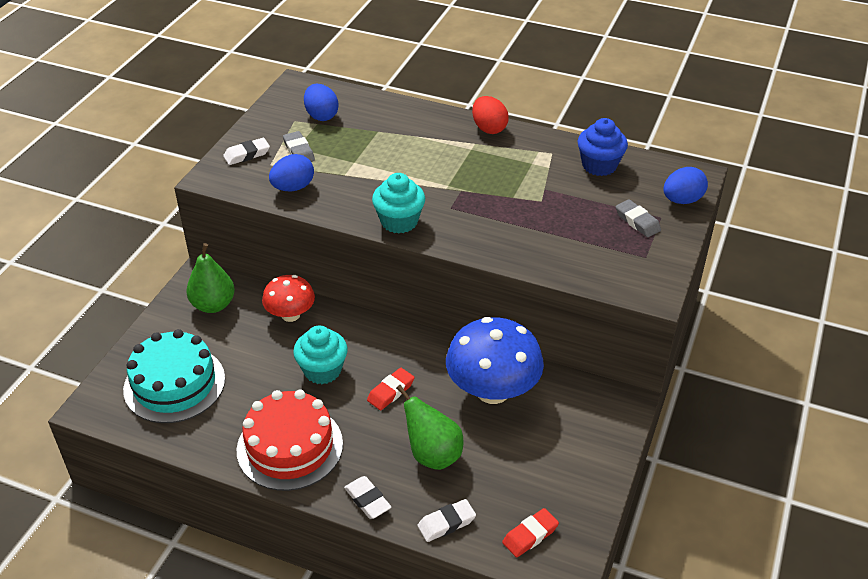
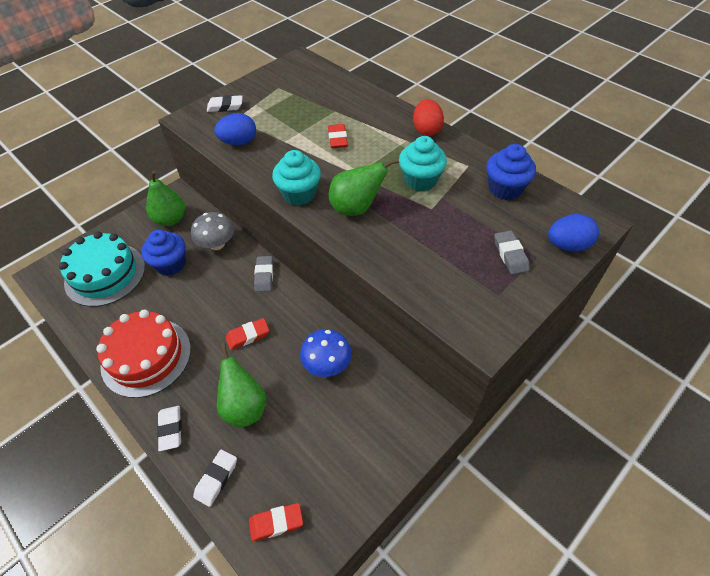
camera: 25 degrees right, 10 degrees up
(249, 350) = (171, 264): none -> blue cupcake
(290, 315) = (217, 244): red mushroom -> grey mushroom
(299, 151) = (264, 113): grey eraser -> grey eraser (264, 275)
(321, 116) = (300, 88): blue egg -> none
(322, 370) = (210, 299): turquoise cupcake -> turquoise cupcake (420, 180)
(401, 159) = (337, 139): none -> red eraser
(446, 523) = (216, 478): white eraser -> white eraser turned 60 degrees counterclockwise
(467, 219) = (356, 208): none -> green pear
(492, 390) = (327, 364): blue mushroom -> blue mushroom, size x0.59

